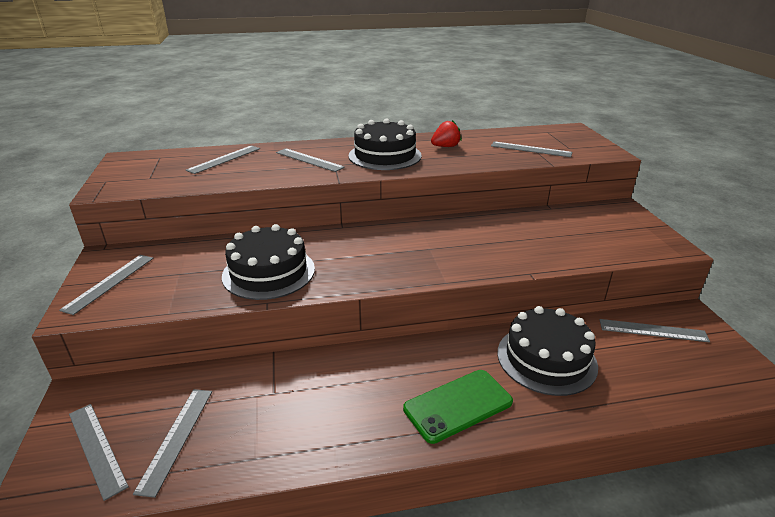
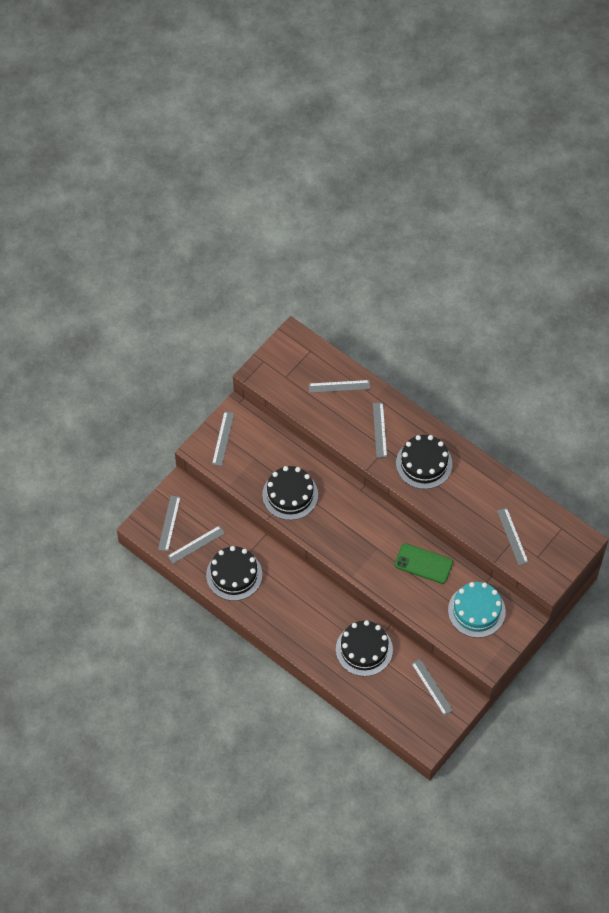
camera: 50 degrees right, 30 degrees up
(110, 283) = (223, 438): grey ruler -> grey ruler turned 60 degrees counterclockwise
(283, 424) = (234, 575): none -> black cake
(445, 146) = (471, 486): red strawberry -> none
(458, 405) = (301, 630): green phone -> green phone (423, 563)
(586, 226) = (476, 611): none -> turquoise cake

